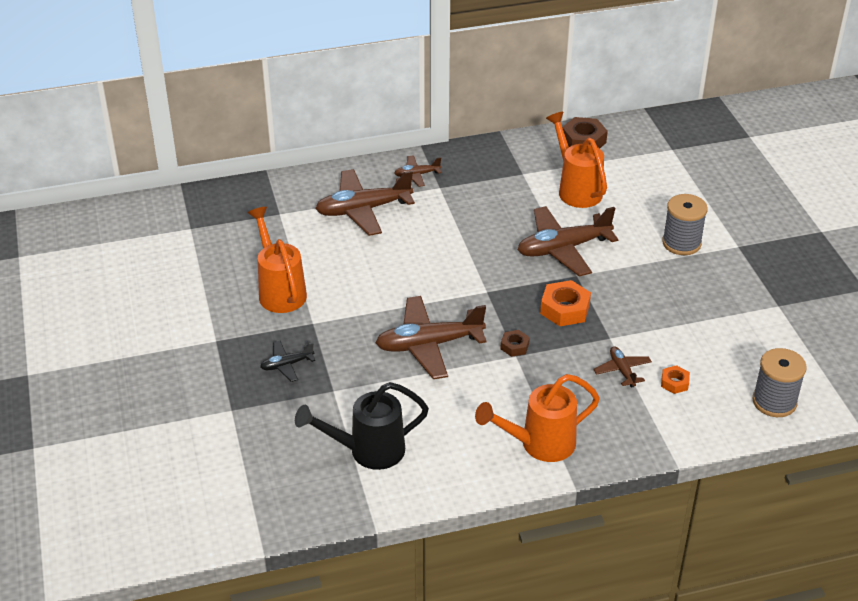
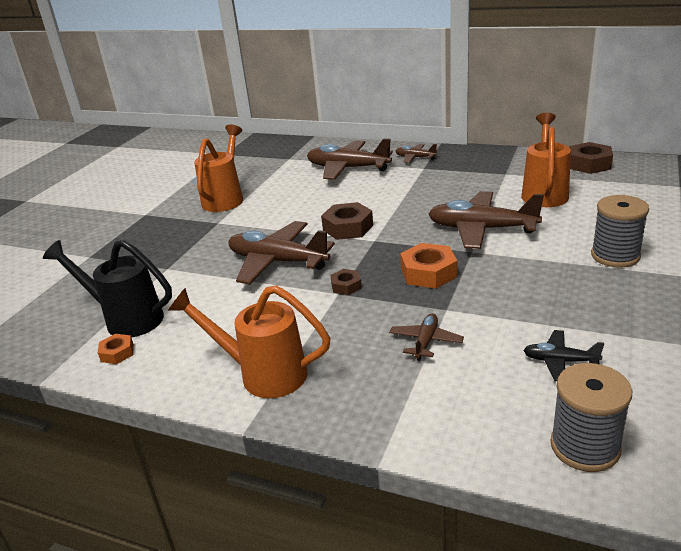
camera: 40 degrees right, 10 degrees down
(286, 365) = (163, 242): black plane -> black plane (560, 361)
(448, 285) = (348, 227): none -> brown nut
(674, 383) = (472, 374): orange nut -> orange nut (117, 353)

